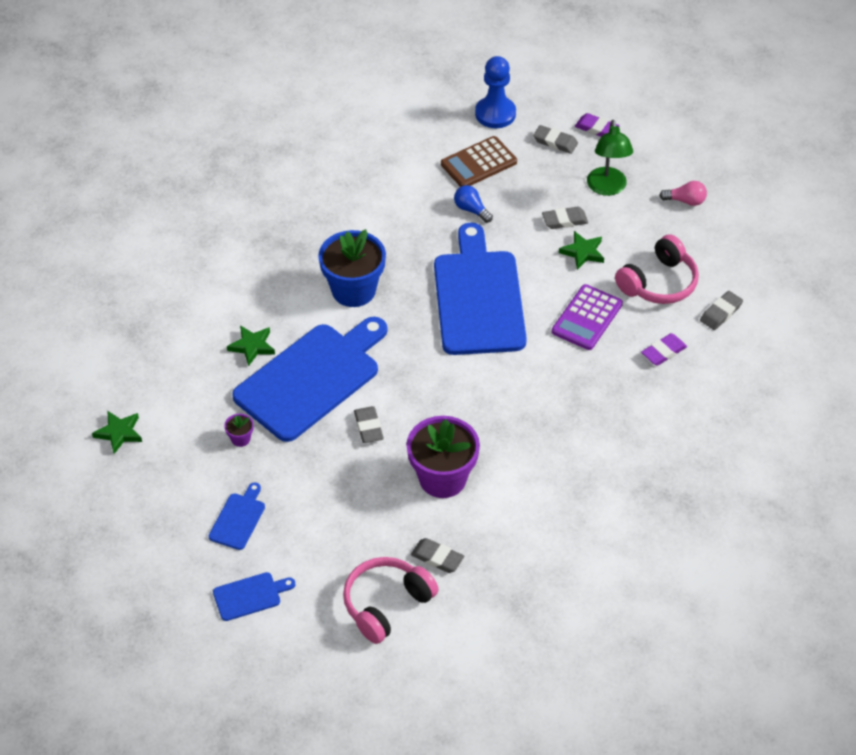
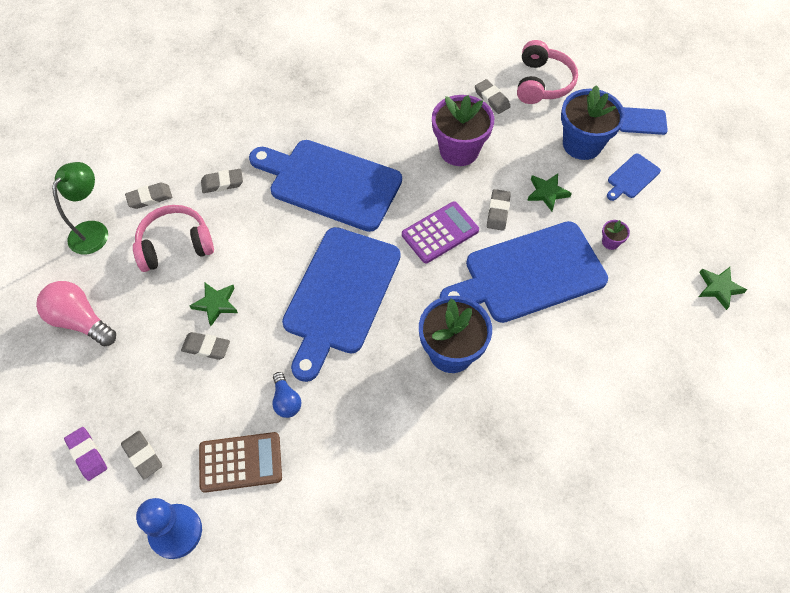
camera: 155 degrees left, 10 degrees up
(252, 346) = (572, 328): green star -> green star (547, 193)
(308, 539) = (582, 144): none -> blue flower pot
(386, 604) = (542, 83): pink headphones -> pink headphones turned 60 degrees counterclockwise
(556, 392) = (330, 183): none -> blue cutting board
(587, 318) = (260, 237): purple calculator -> purple calculator (440, 232)
(607, 188) = (138, 368): green lamp -> green lamp (93, 230)
(663, 352) = (222, 183): purple eraser -> grey eraser
(685, 201) = (80, 321): pink light bulb -> pink light bulb, size x1.72

